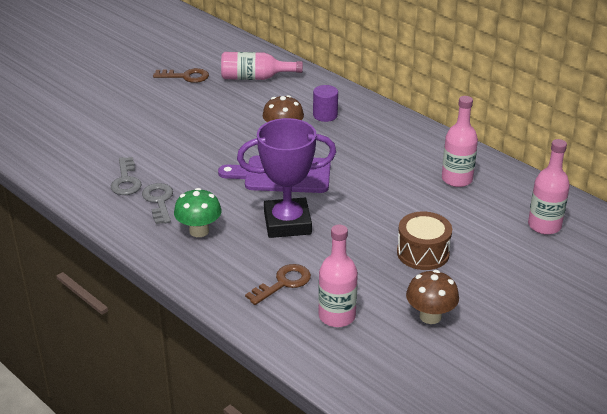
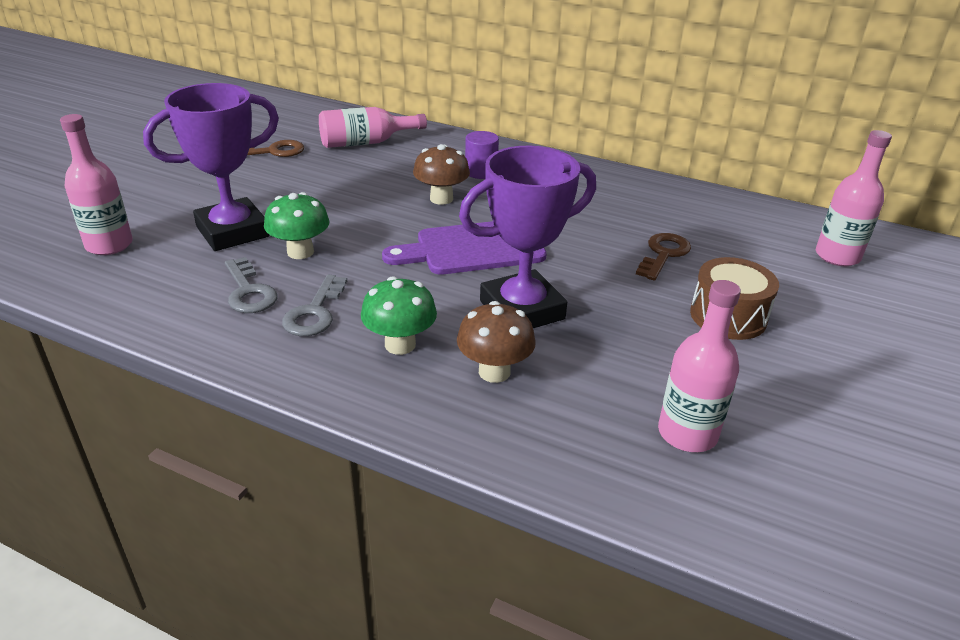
camera: 20 degrees left, 0 degrees up
(133, 137) = (232, 232): none -> purple trophy
(159, 201) = (315, 312): grey key -> grey key turned 135 degrees counterclockwise
(169, 159) = (300, 252): none -> green mushroom
(283, 283) = (574, 399): brown key -> brown key (663, 254)
(430, 316) = (811, 403): brown mushroom -> brown mushroom (494, 372)
(457, 179) = (692, 220): pink bottle -> pink bottle (109, 245)

